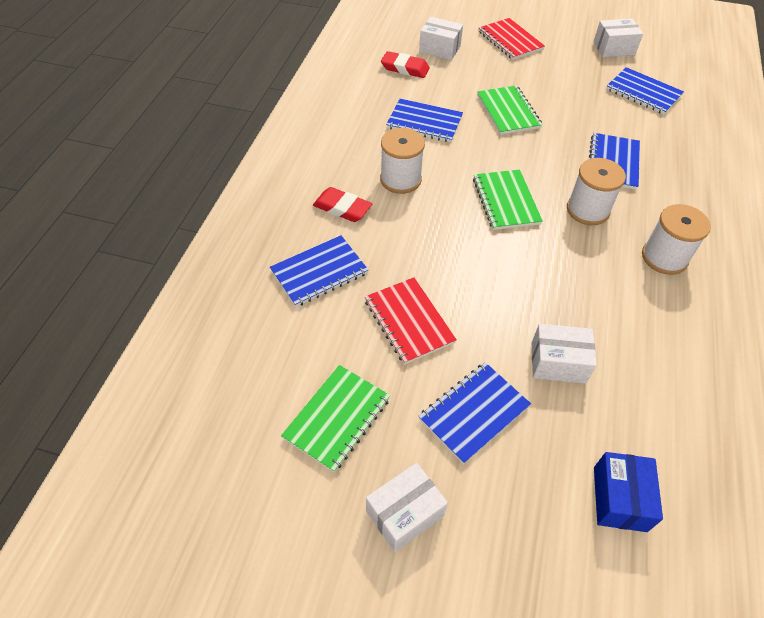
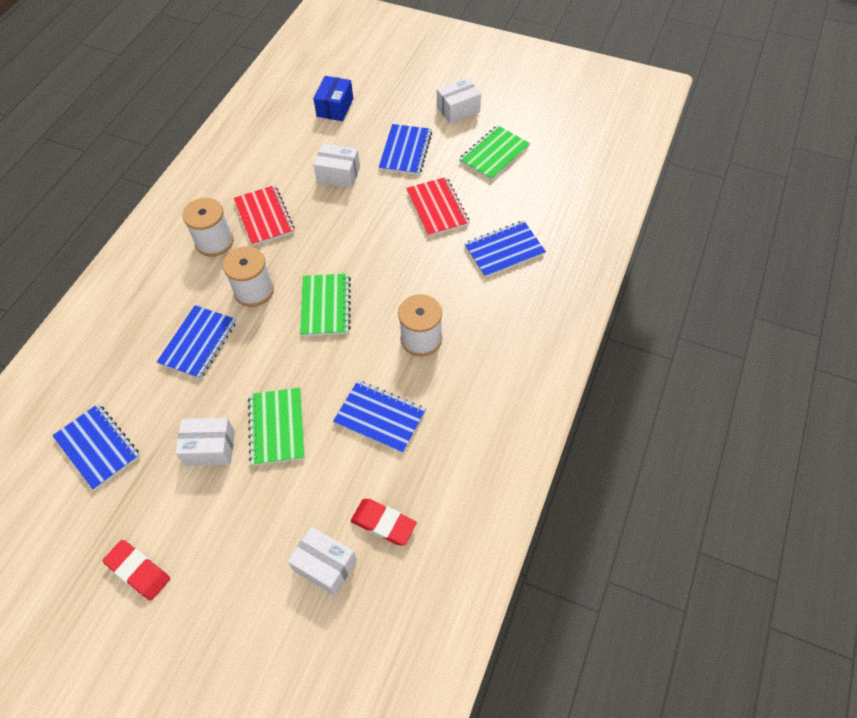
camera: 170 degrees left, 5 degrees up
(342, 208) = (481, 310): red eraser -> red eraser (138, 571)
(474, 413) = (405, 151): blue notebook -> blue notebook turned 45 degrees counterclockwise
(510, 41) = (216, 577): red notebook -> red notebook (264, 217)
(614, 48) = (77, 544): white box -> white box (210, 448)

